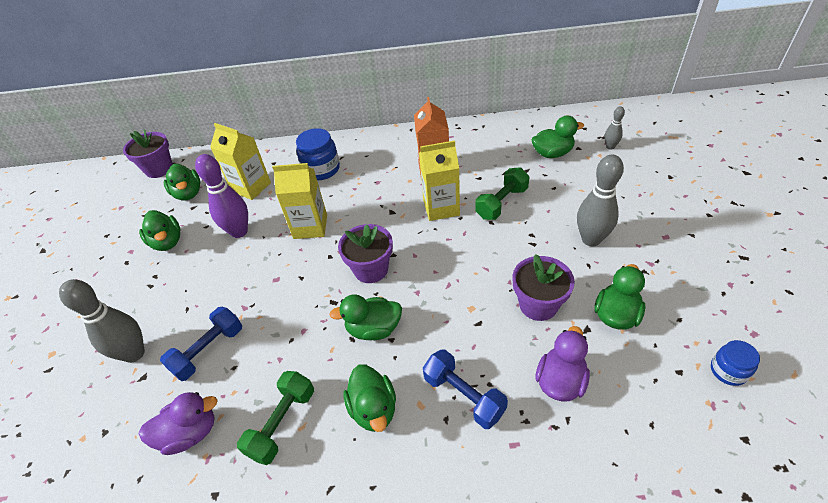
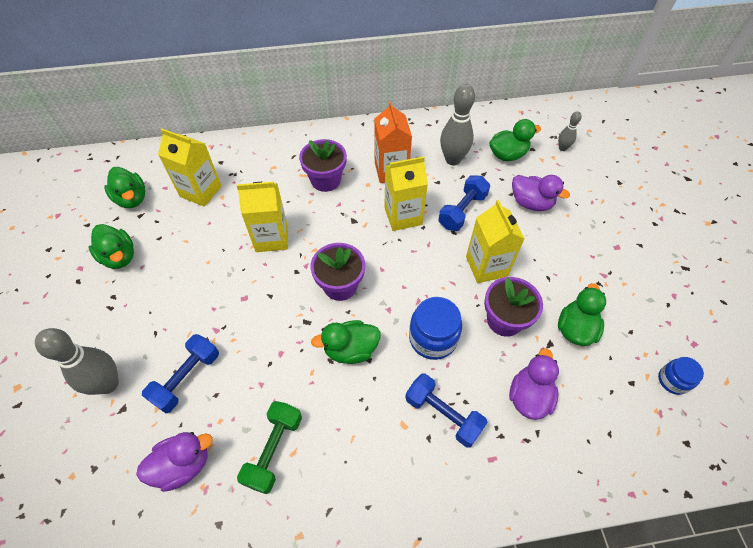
camera: 10 degrees left, 10 degrees up
(159, 169) = (93, 168): purple flower pot -> purple flower pot (326, 180)
(239, 232) = (196, 244): purple bowling pin -> none
(321, 169) = (274, 170): blue jar -> blue jar (433, 338)
(373, 409) = (360, 431): green duck -> none
(502, 203) = (462, 211): green dumbbell -> blue dumbbell
(523, 253) = (486, 266): none -> yellow carton
(574, 196) = (531, 203): none -> purple duck
(591, 239) = (549, 250): grey bowling pin -> grey bowling pin (453, 159)

